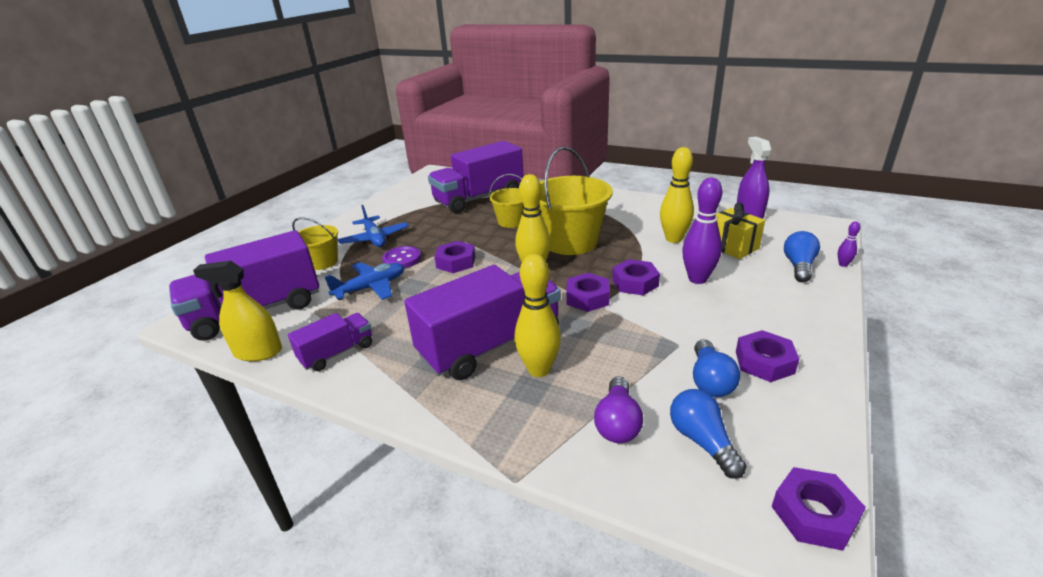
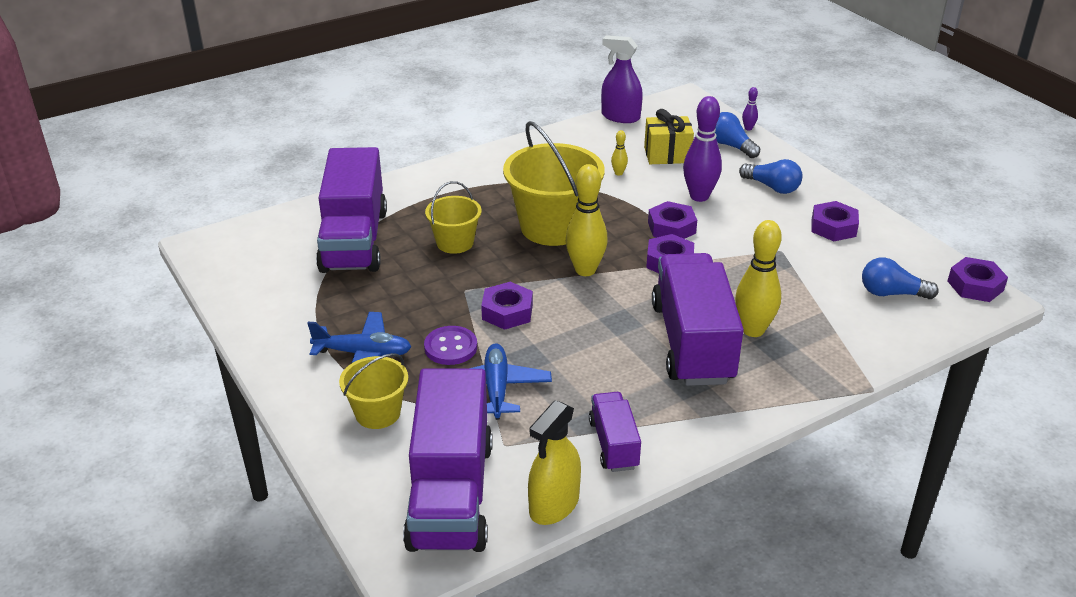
camera: 60 degrees left, 5 degrees up
(617, 423) = (847, 319): purple light bulb -> none
(673, 239) = (618, 173): yellow bowling pin -> yellow bowling pin, size x0.45
(710, 380) = (834, 259): blue light bulb -> blue light bulb (772, 187)

